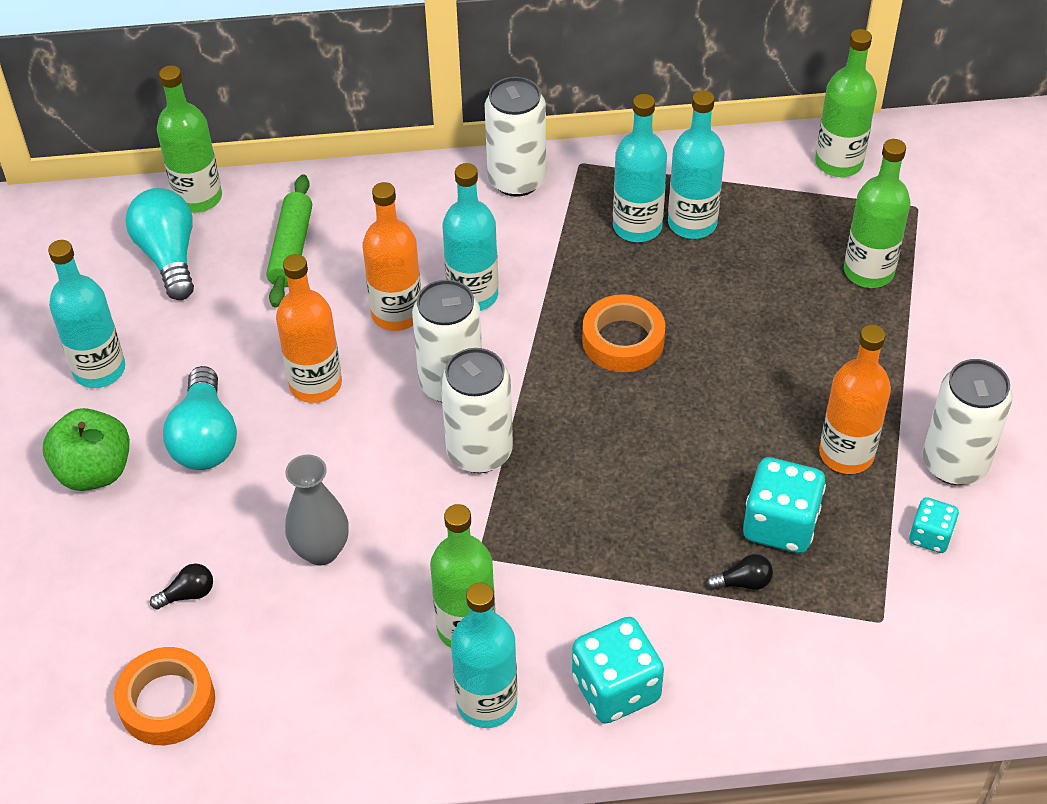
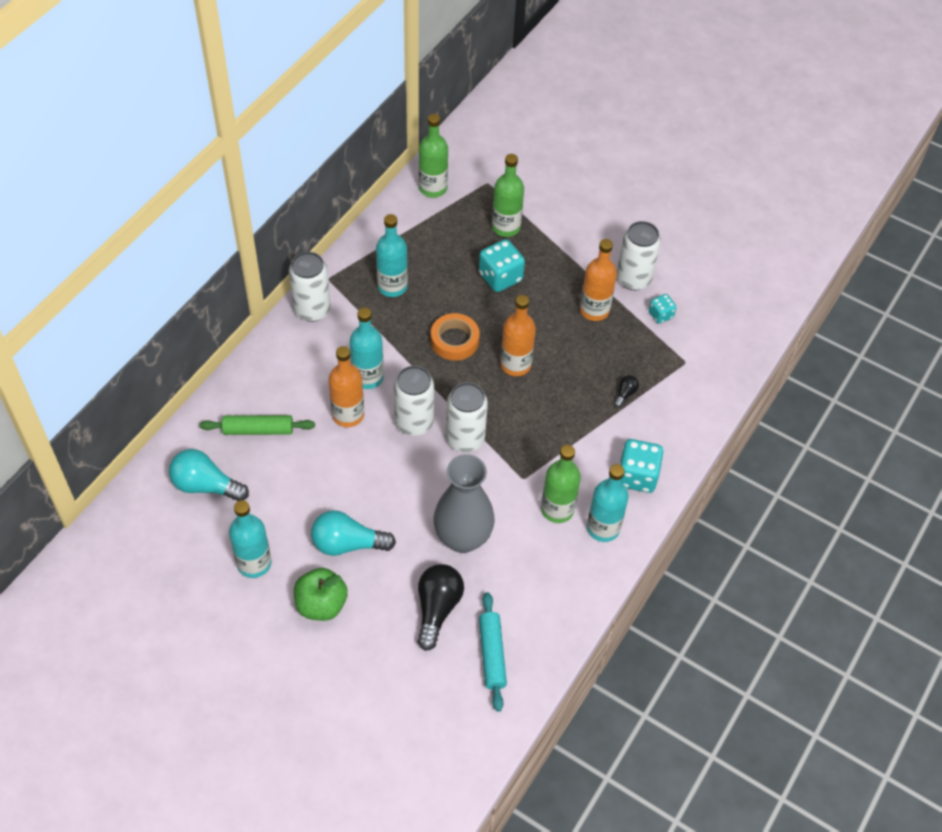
camera: 55 degrees left, 5 degrees up
(167, 702) = (492, 654): orange tape -> turquoise rolling pin
(188, 594) = (437, 608): black light bulb -> black light bulb, size x2.15
(198, 197) = (176, 447): green bottle -> none
(205, 438) = (347, 544): turquoise light bulb -> turquoise light bulb turned 150 degrees clockwise
(291, 249) = (258, 430): green rolling pin -> green rolling pin turned 45 degrees counterclockwise
(315, 384) = (359, 476): orange bottle -> orange bottle (515, 365)
(321, 551) = (462, 538): grey vase -> grey vase, size x1.62
(692, 223) = (412, 265): turquoise bottle -> none
(780, 525) = (608, 360): turquoise dice -> turquoise dice (500, 277)

